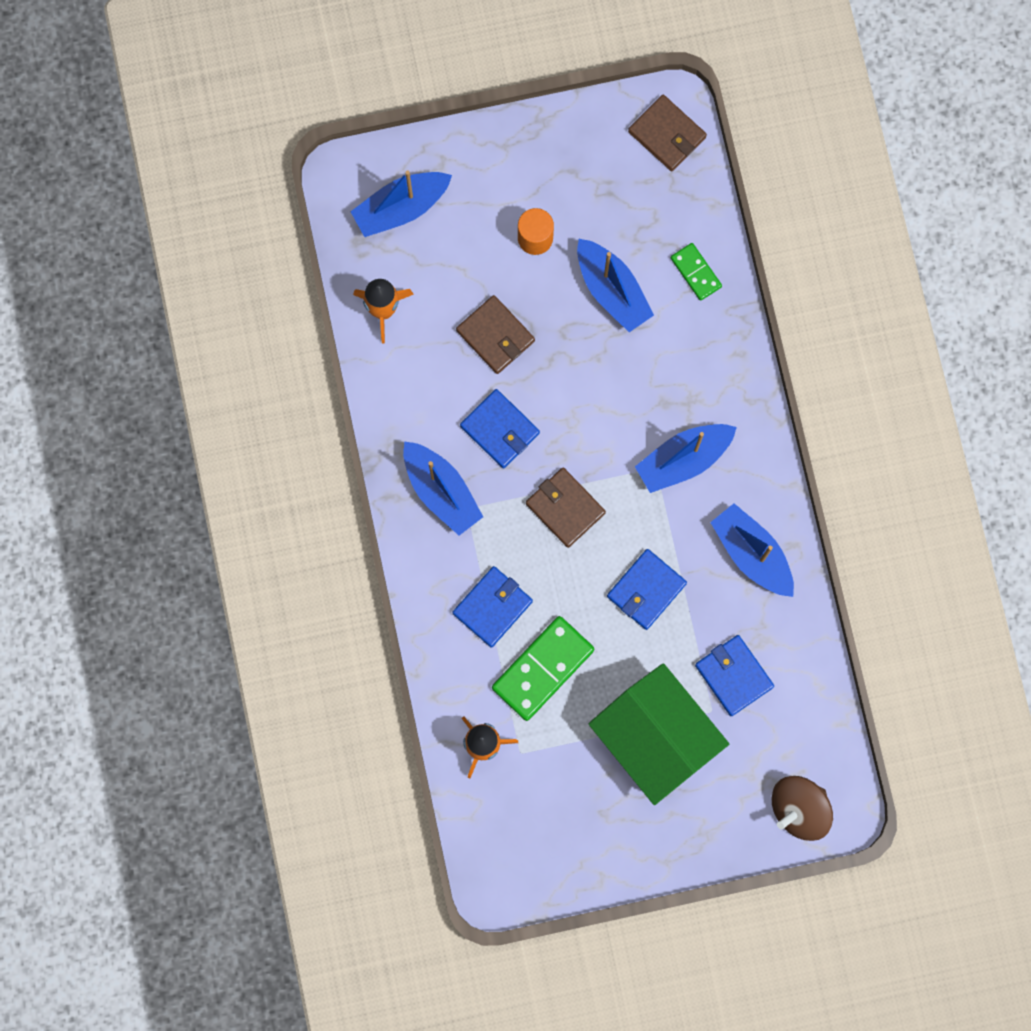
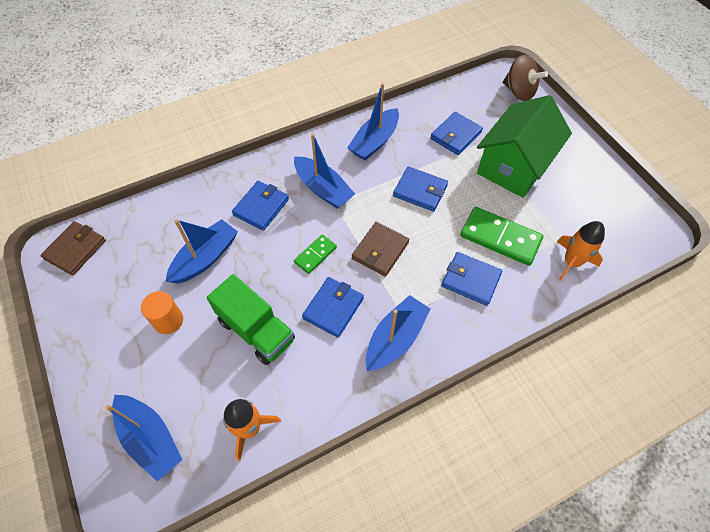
camera: 105 degrees left, 20 degrees down
(495, 335) = (256, 330): brown wallet -> green truck
(674, 371) = (261, 207): none -> blue wallet
(695, 272) = (184, 210): green domino -> green domino (315, 255)

